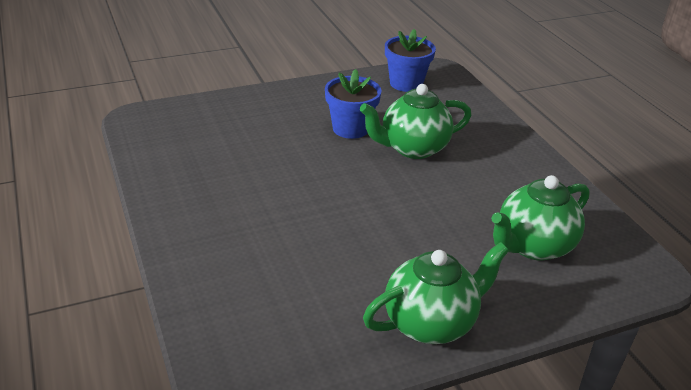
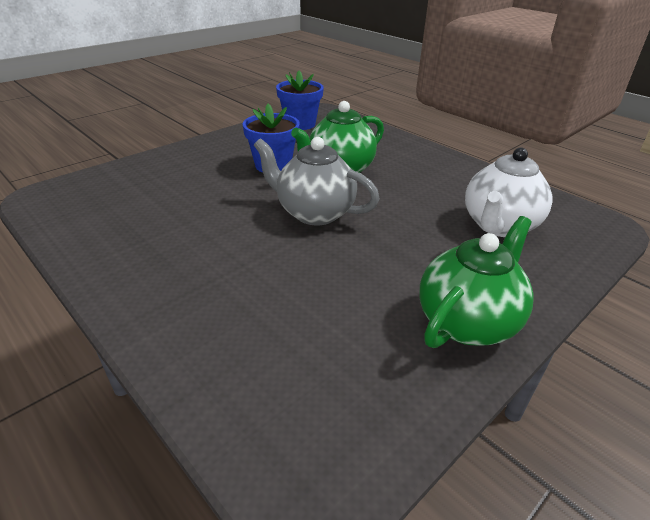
camera: 20 degrees left, 0 degrees up
(360, 189) = (314, 213): none -> grey teapot
(533, 246) = (499, 226): green teapot -> white teapot

